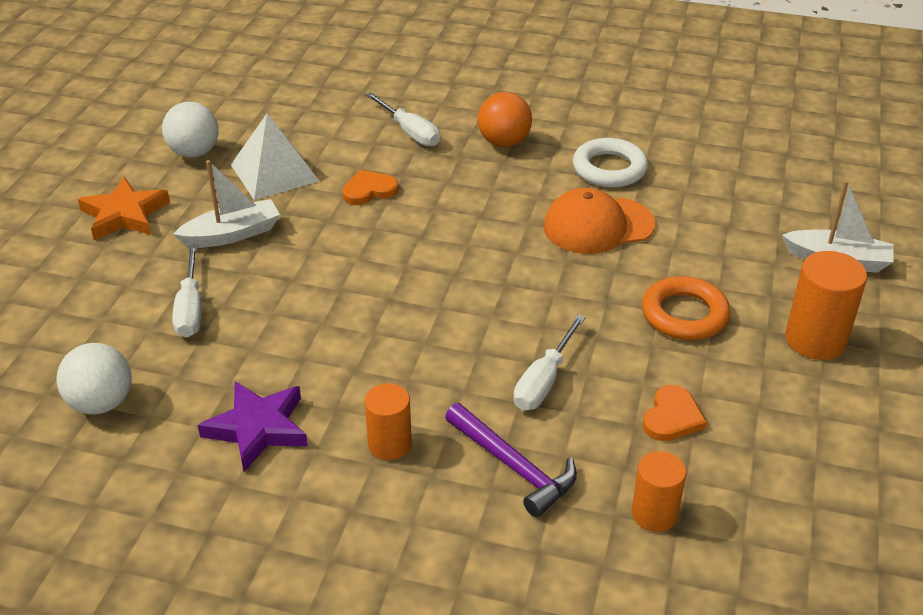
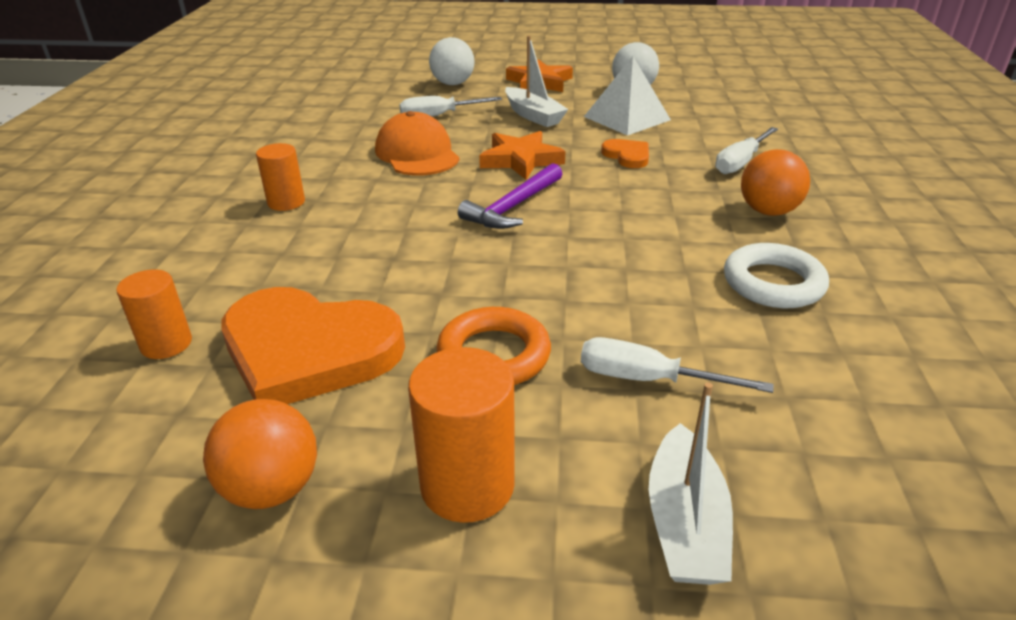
camera: 80 degrees right, 5 degrees down
(101, 403) = (337, 107): white ball -> white ball (453, 84)
(258, 428) = (309, 154): purple star -> none
(349, 259) = (521, 160): none -> orange star
(514, 466) = (250, 260): purple hammer -> purple hammer (513, 207)
(544, 381) = (366, 266): white screwdriver -> white screwdriver (647, 379)
(598, 226) = (644, 282): orange cap -> orange cap (417, 153)
(672, 417) = (308, 351): orange heart -> orange heart, size x2.23
(824, 431) = (272, 488): none -> orange ball

